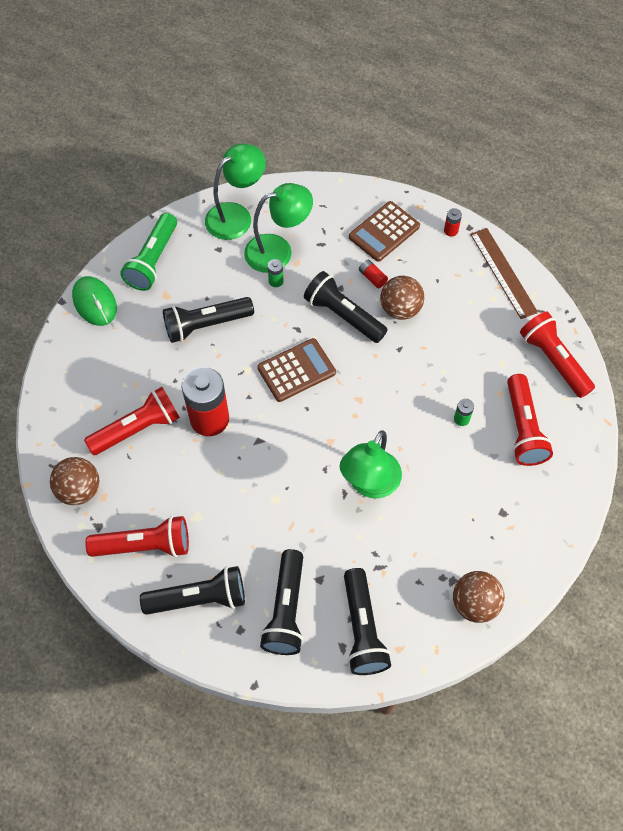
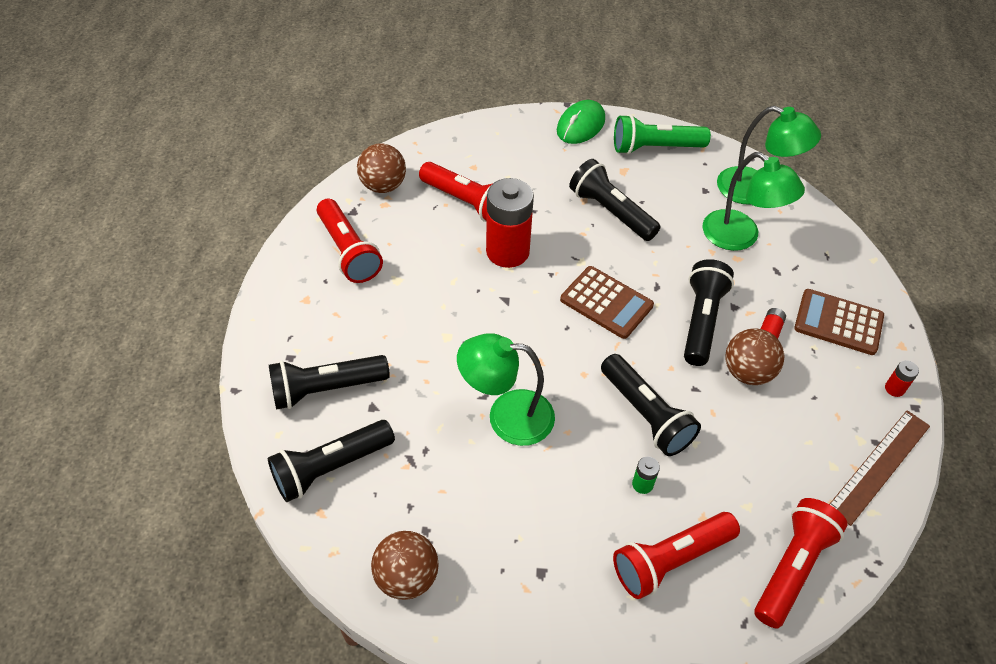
camera: 65 degrees right, 10 degrees down
(199, 598) = (310, 312): black flashlight -> black flashlight (645, 414)
(276, 281) = (701, 248): green battery -> none

